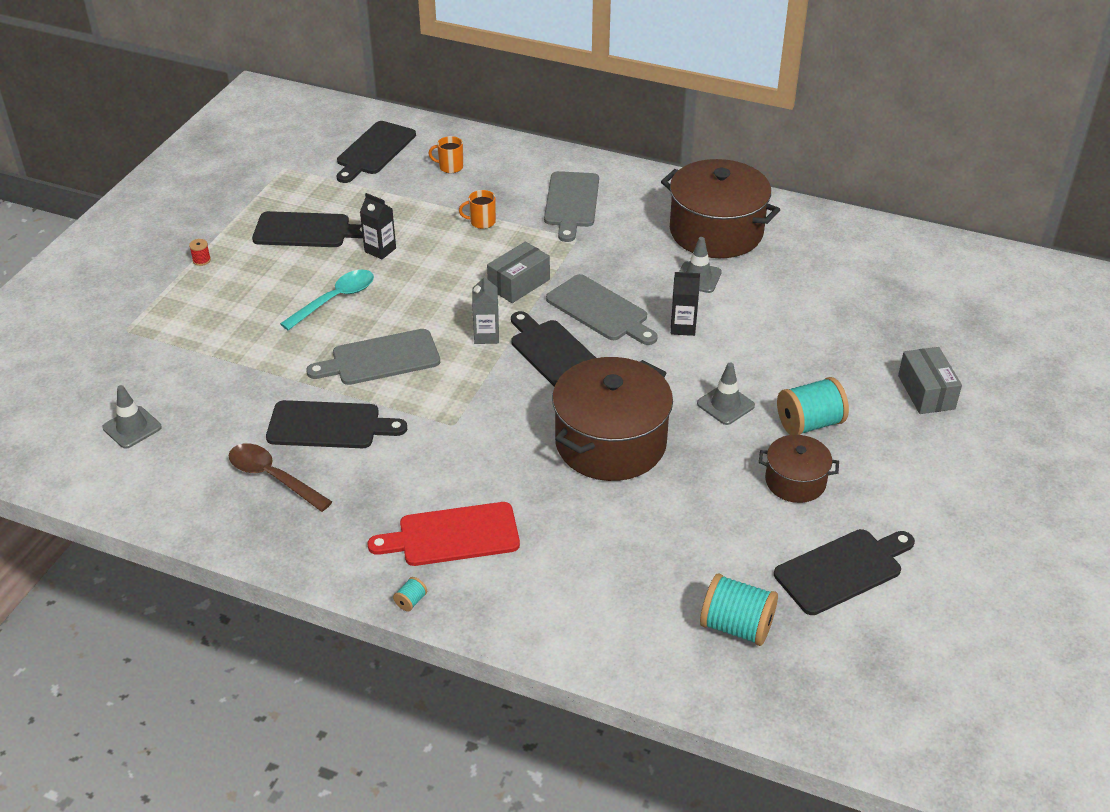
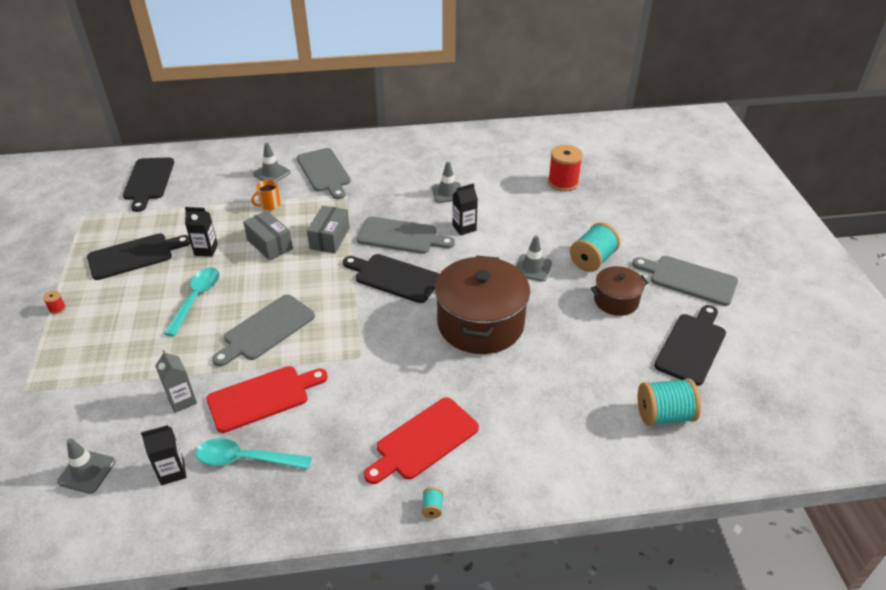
camera: 30 degrees left, 0 degrees up
(202, 460) = (172, 472): none -> black carton
(273, 477) = (246, 459): brown spoon -> turquoise spoon
(329, 425) = (262, 397): black cutting board -> red cutting board
(450, 167) = (217, 175): orange mug -> none
(486, 336) = (334, 283): grey carton -> grey carton (182, 400)
(511, 185) = (272, 173): none -> grey traffic cone
(716, 232) = (435, 160): brown pot -> none
(857, 315) = (563, 183): none -> red spool
(914, 494) = (689, 279): none -> grey cutting board
(926, 392) = (641, 214): grey box -> grey box (269, 244)

